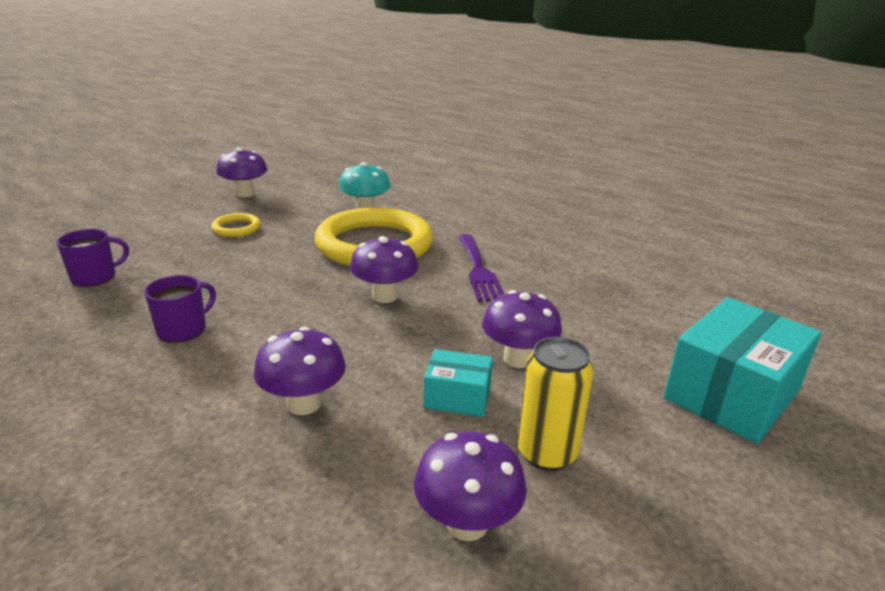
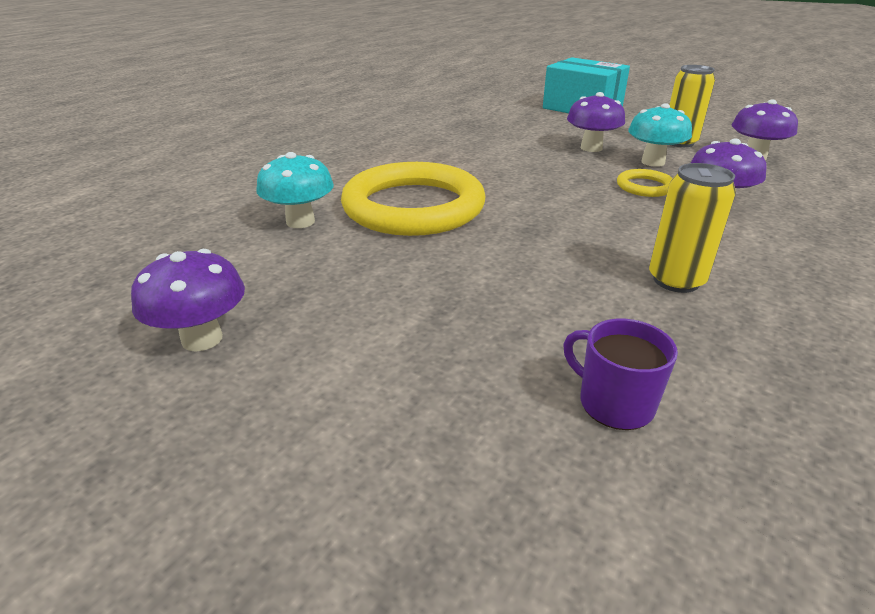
camera: 95 degrees left, 5 degrees up
(183, 330) = (676, 280): purple mug -> yellow can
(236, 228) = (378, 310): yellow ring -> yellow ring (645, 187)
(384, 296) = (532, 192): purple mushroom -> none
(457, 397) = (653, 162): turquoise box -> turquoise mushroom
(478, 270) = (457, 160): purple fork -> none

